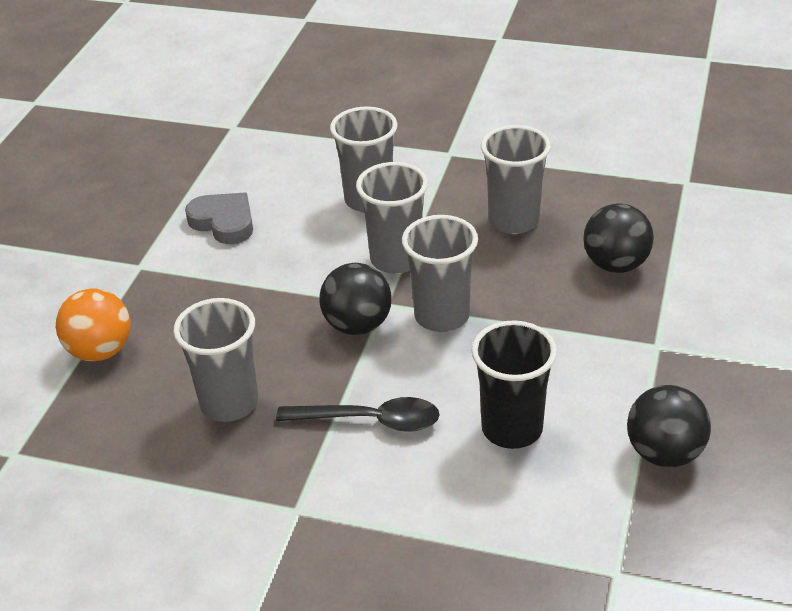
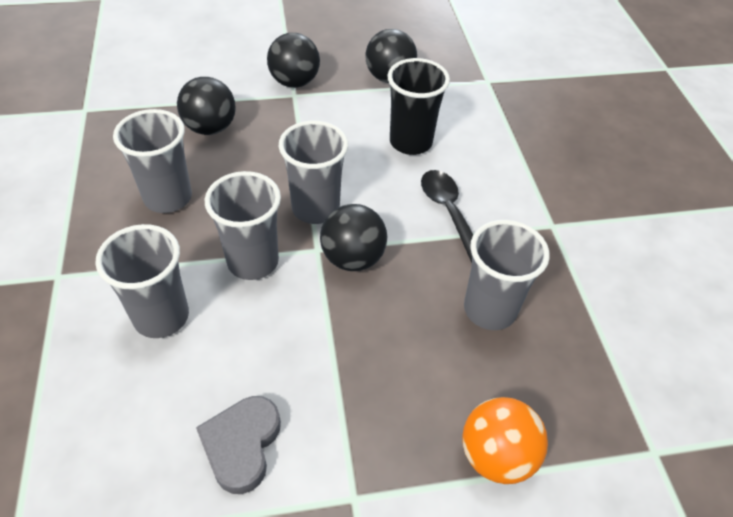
camera: 120 degrees left, 10 degrees up
(685, 352) = (294, 82): none -> black ball

